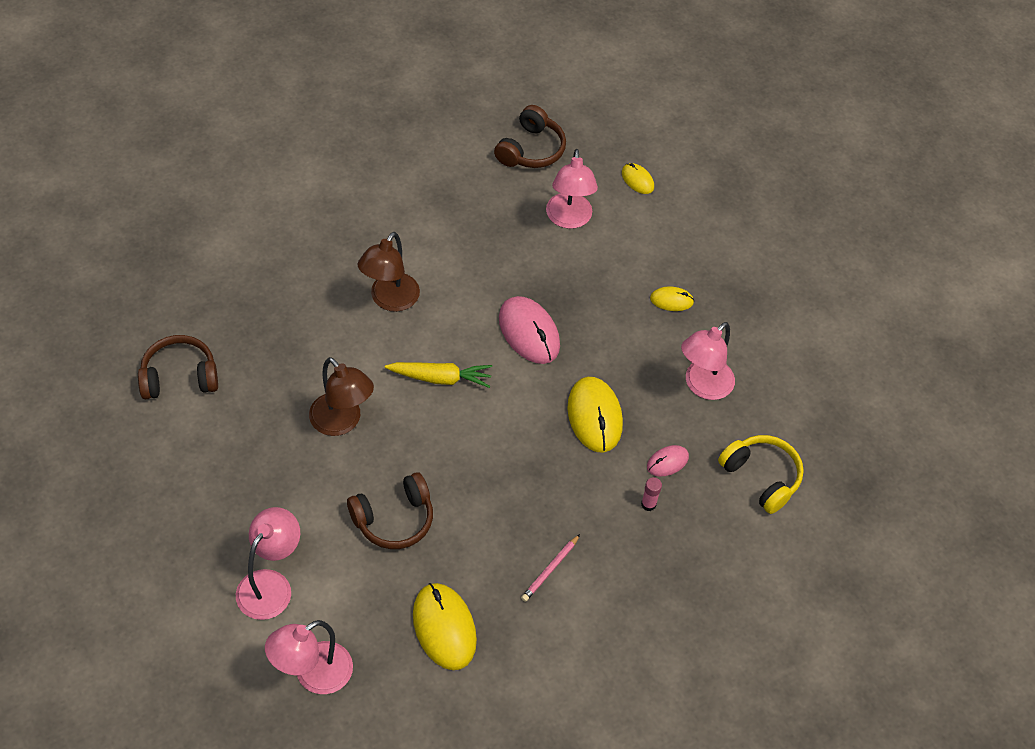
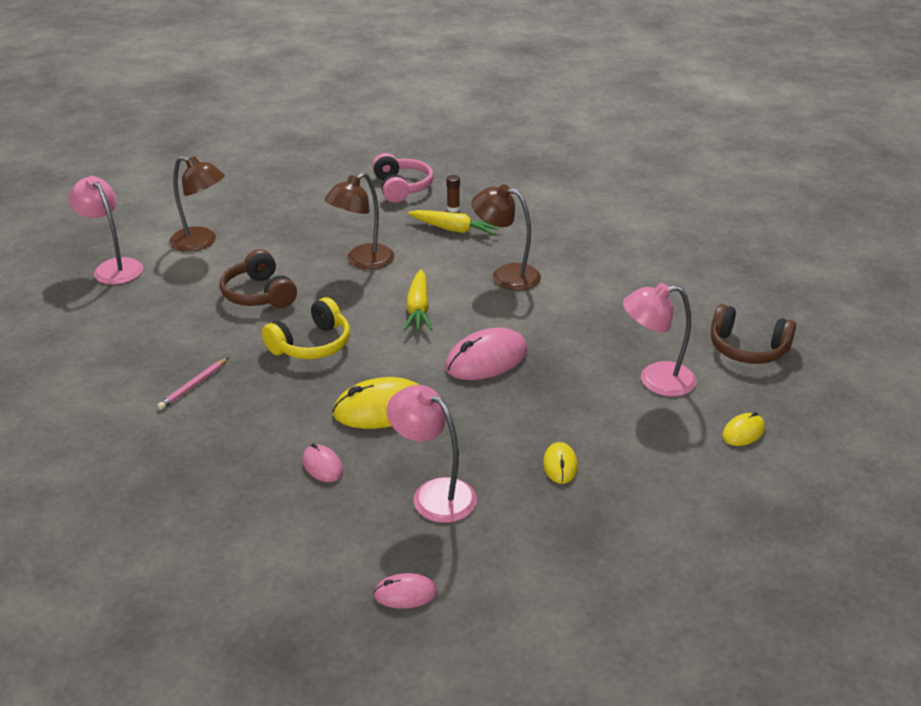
camera: 90 degrees right, 20 degrees down
(179, 377) = (402, 188): brown headphones -> pink headphones
(242, 331) = (453, 209): none -> brown glue stick
(271, 584) = (201, 242): pink lamp -> brown lamp
(289, 334) = (454, 229): none -> yellow carrot
(444, 627) = (142, 327): yellow mouse -> none
(550, 569) = (193, 385): pink pencil -> pink pencil turned 90 degrees counterclockwise
(648, 504) = (266, 452): pink glue stick -> none
(761, 477) = (300, 549): yellow headphones -> yellow headphones (312, 345)
(804, 411) = (405, 593): none -> pink mouse

